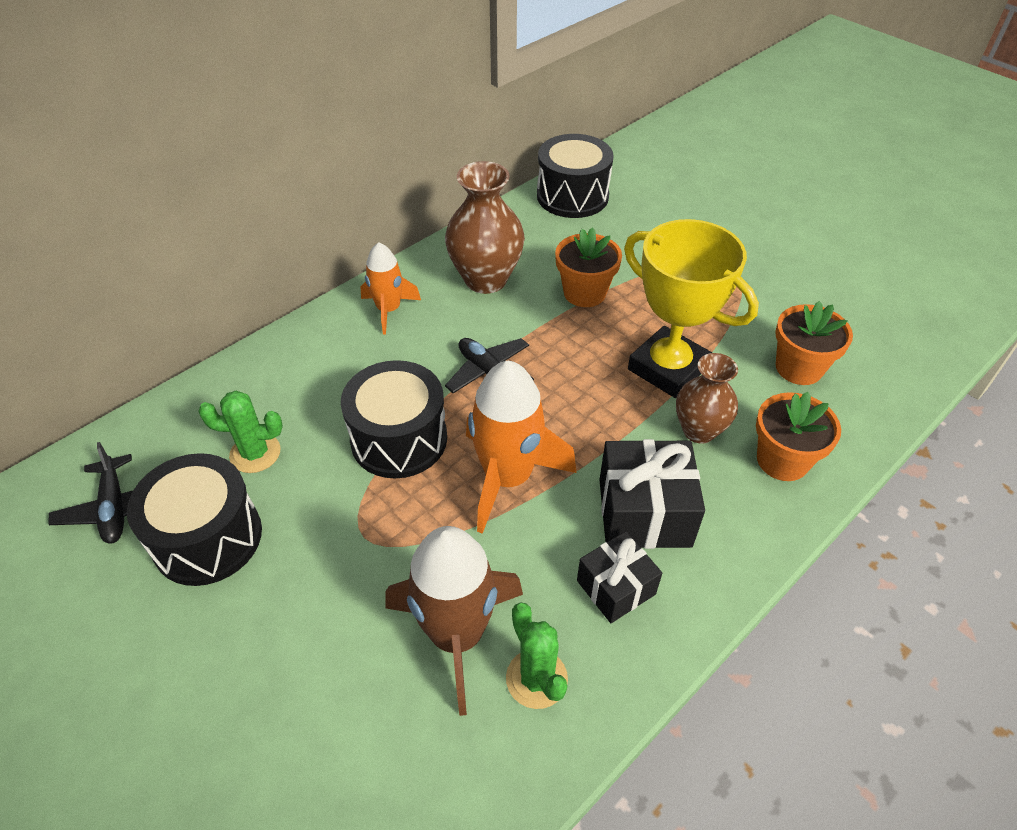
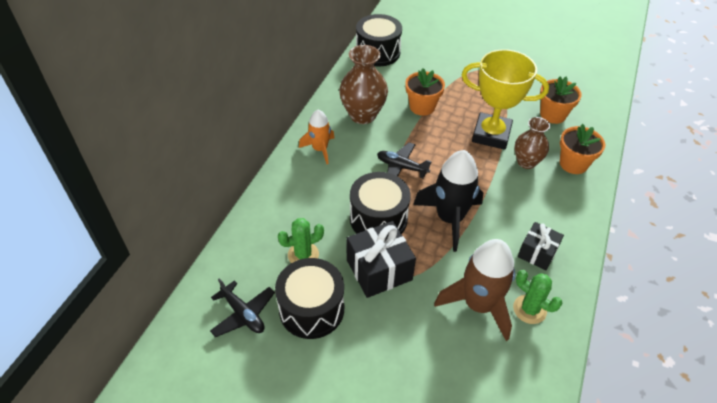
camera: 25 degrees left, 0 degrees up
(508, 477) = (449, 218): orange rocket -> black rocket
(644, 512) = (527, 212): black gift -> black gift (379, 270)

